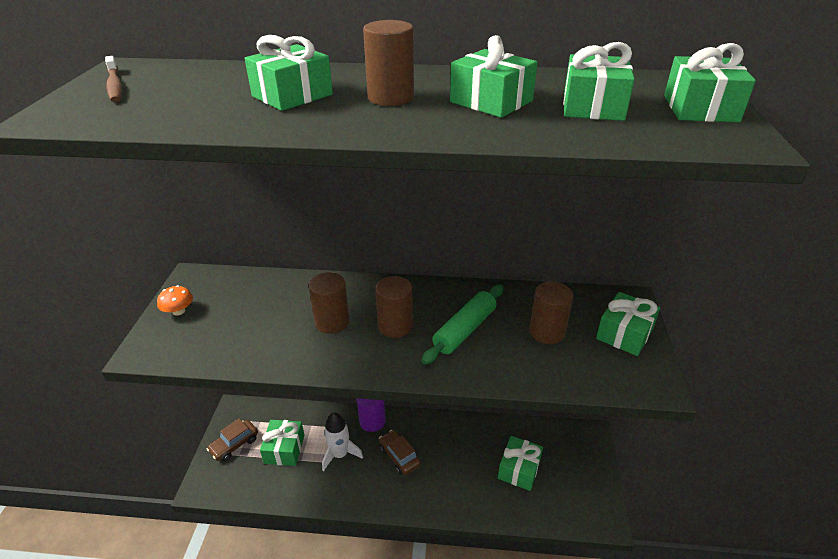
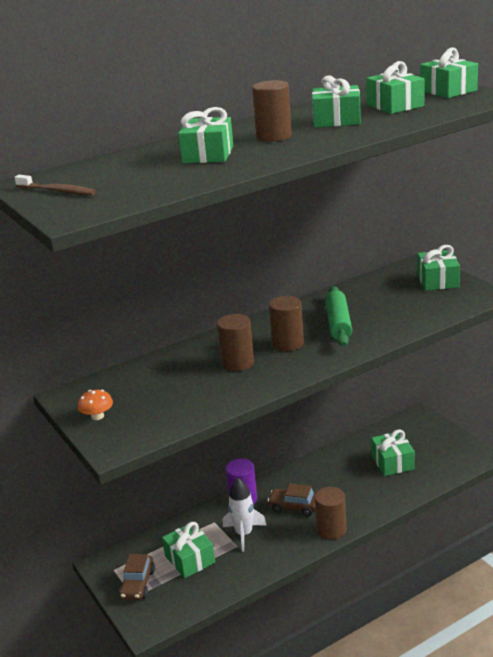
camera: 35 degrees left, 10 degrees down
(547, 332) = (391, 301): brown cylinder -> brown cylinder (331, 530)

